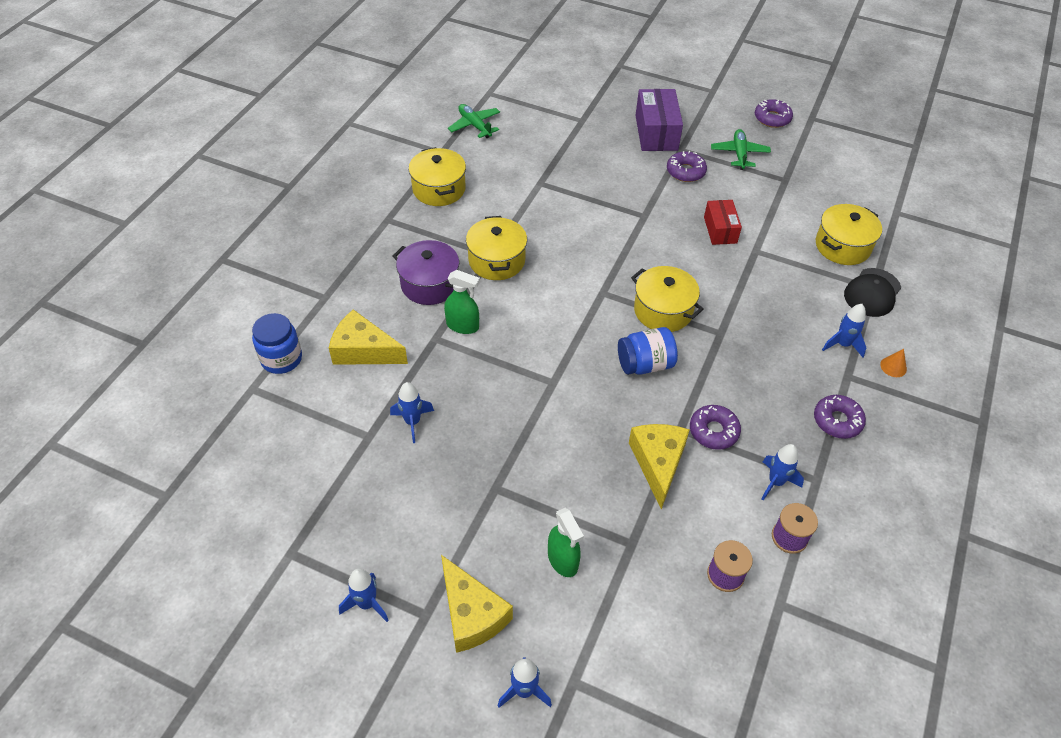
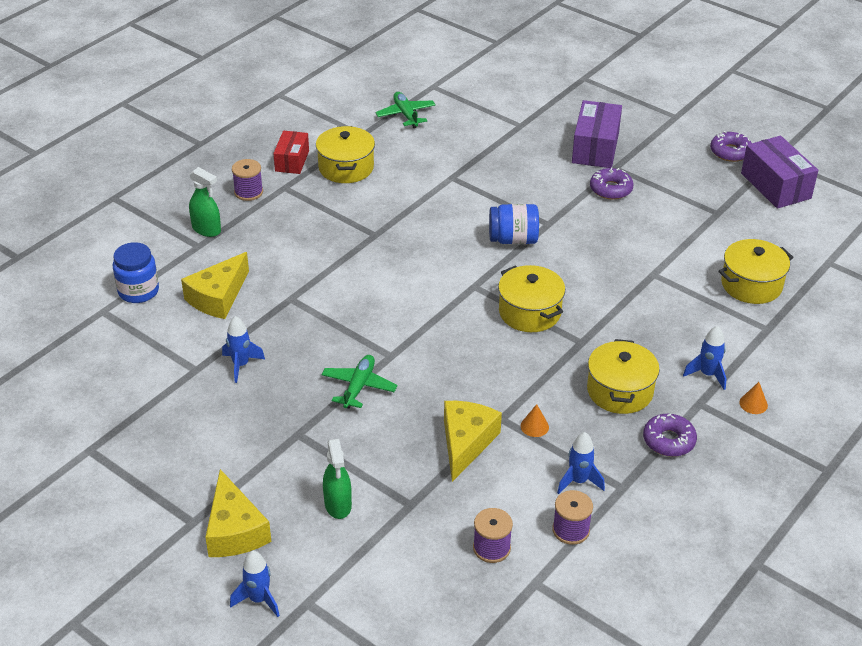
camera: 15 degrees right, 10 degrees down
(354, 230) = (248, 192): none -> purple spool
(363, 350) = (218, 297): yellow cheese -> yellow cheese turned 90 degrees counterclockwise
(367, 604) = (143, 503): blue rocket -> none
(430, 284) = (303, 251): purple pot -> none
(463, 326) = (321, 292): green spray bottle -> green spray bottle (206, 229)
(496, 260) = (378, 240): yellow pot -> yellow pot (620, 391)
(645, 364) = (490, 356): blue jar -> blue jar (513, 239)
(713, 431) = (534, 426): purple donut -> orange cone
(720, 230) = (623, 249): red box -> red box (292, 161)
(739, 154) = (677, 181): green plane -> green plane (359, 387)
(823, 145) = (775, 186): none -> purple box
(872, 293) = (763, 333): black cap -> none

